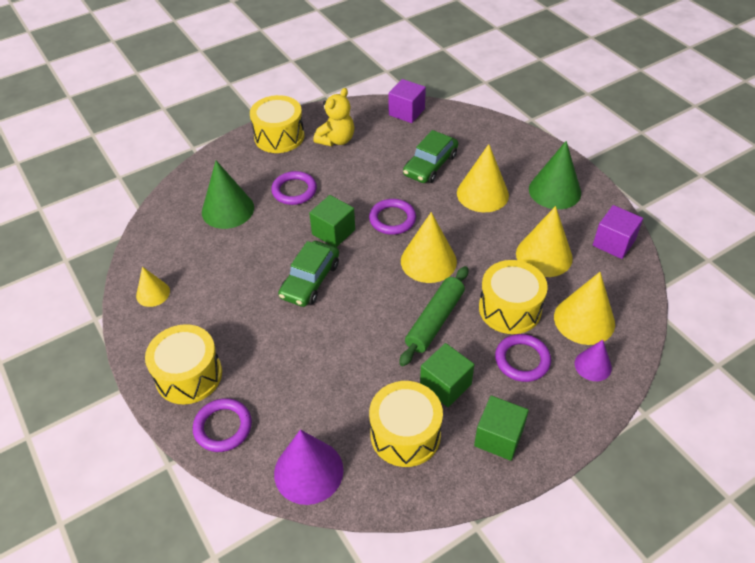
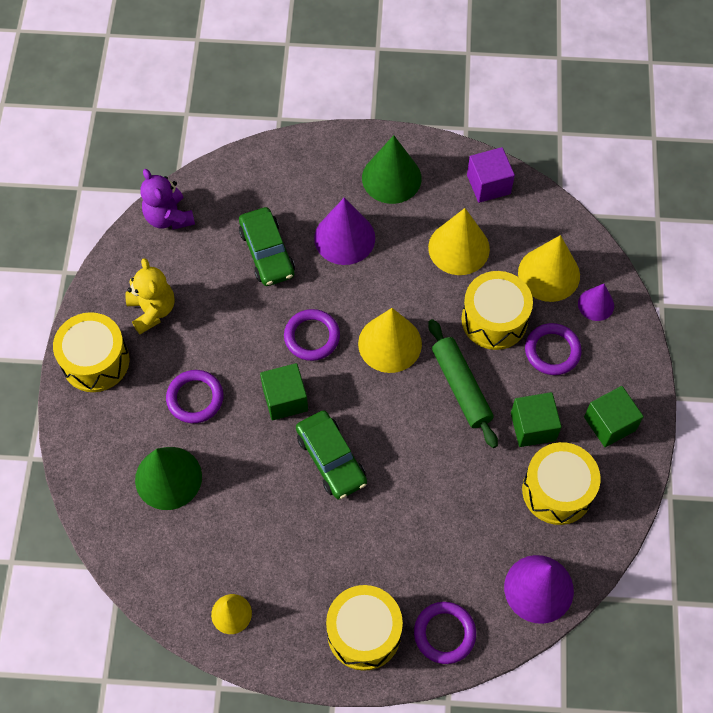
camera: 55 degrees left, 15 degrees up
(406, 112) = (169, 217): purple cube -> purple teddy bear
(482, 194) = (344, 238): yellow cone -> purple cone

